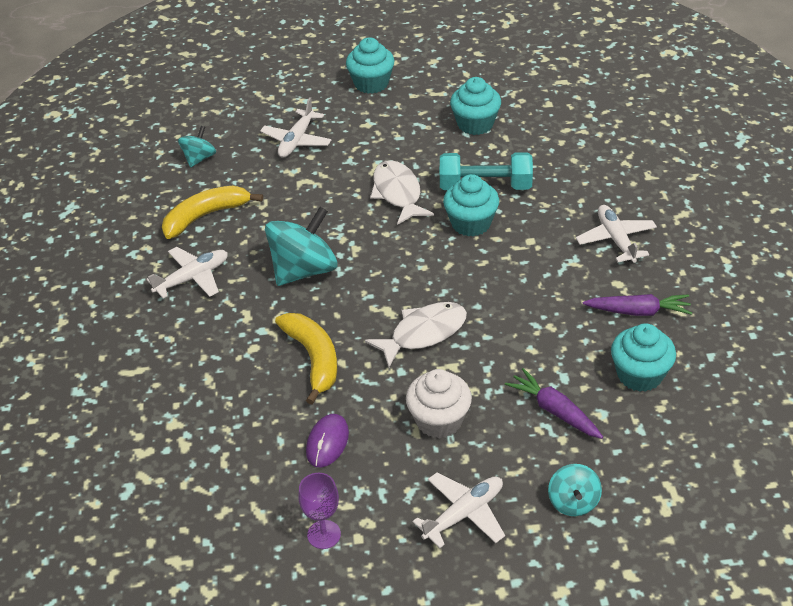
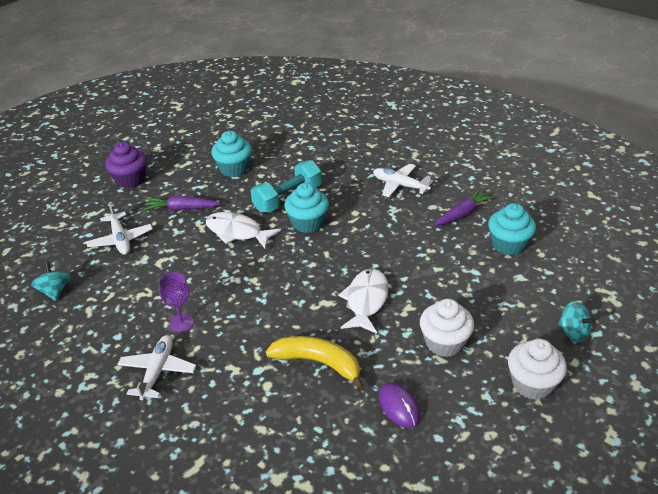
camera: 45 degrees left, 5 degrees down
(205, 216) = (112, 325): yellow banana -> none
(304, 270) = (236, 314): turquoise spinning top -> none
(324, 534) = (476, 464): purple goblet -> purple goblet (181, 323)
(371, 83) = (130, 180): turquoise cupcake -> purple cupcake
(464, 514) = (532, 384): white plane -> white cupcake
(554, 410) = (495, 292): purple carrot -> purple carrot (181, 209)

